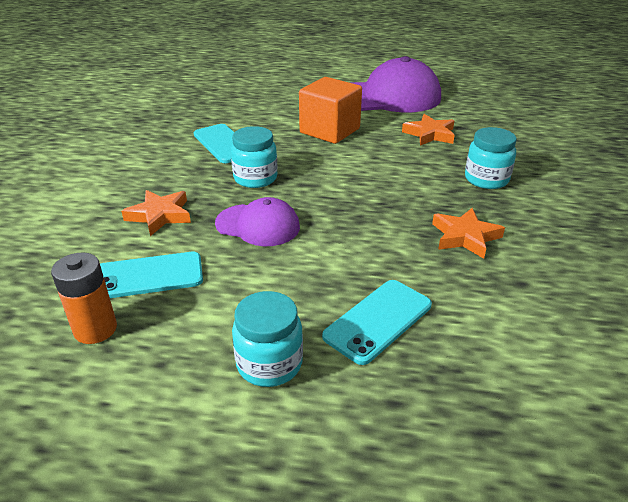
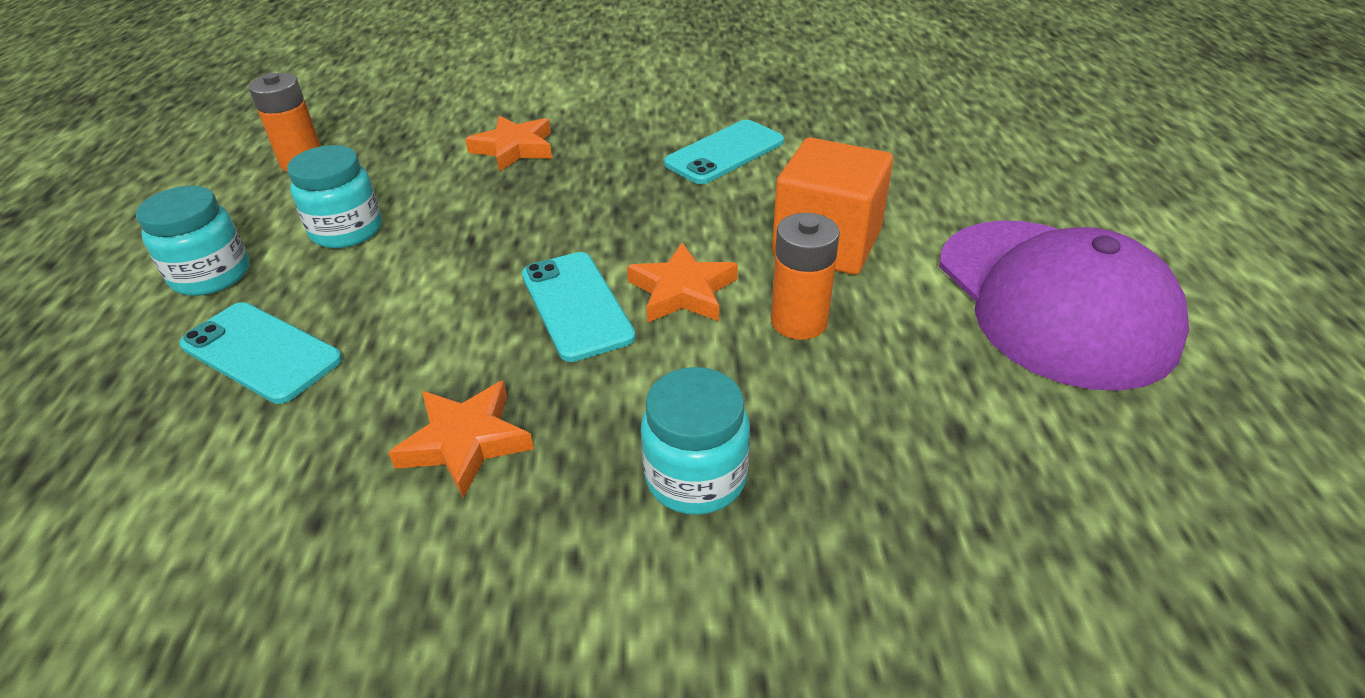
camera: 80 degrees right, 5 degrees up
(148, 276) = (387, 169): turquoise phone -> turquoise phone (576, 305)
(255, 178) = (625, 197): turquoise jar -> turquoise jar (347, 231)
(258, 225) = (495, 221): purple cap -> none
(389, 145) = (799, 321): none -> orange battery
(429, 134) = (885, 378): orange star -> orange star (682, 291)

